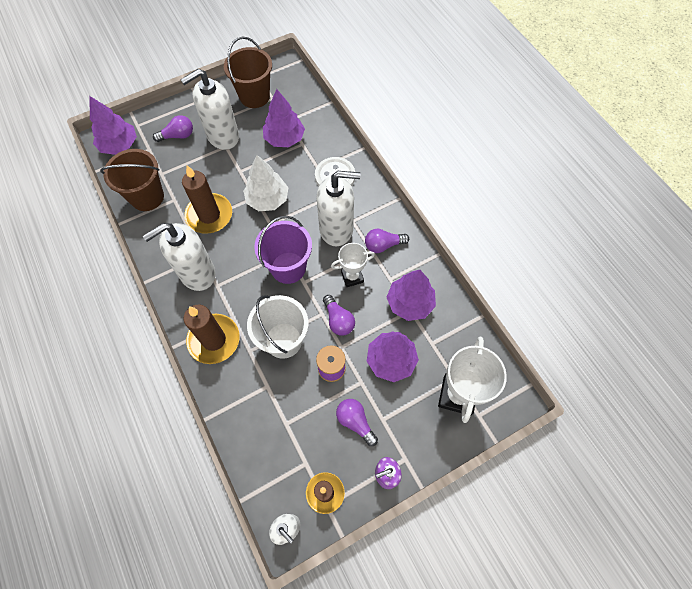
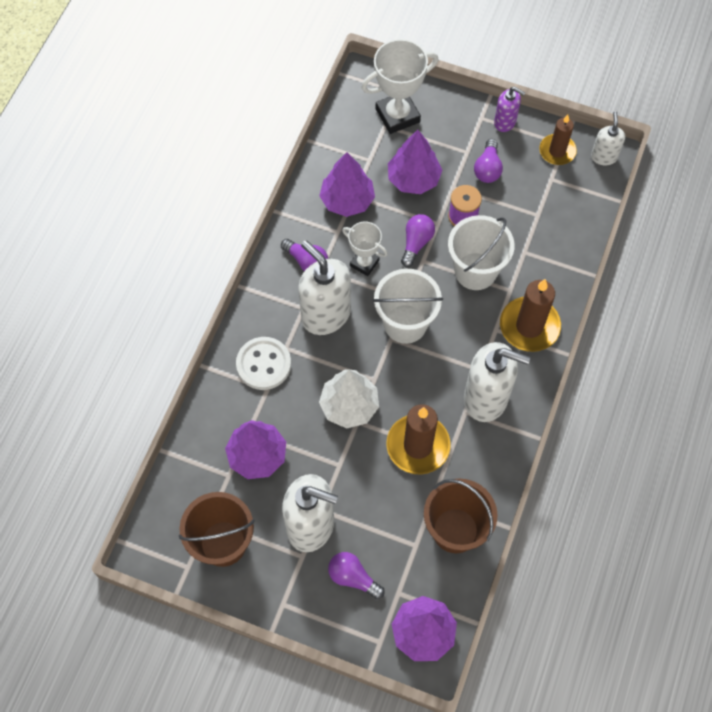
camera: 130 degrees left, 0 degrees up
(288, 267) = (405, 324): purple bucket -> white bucket

